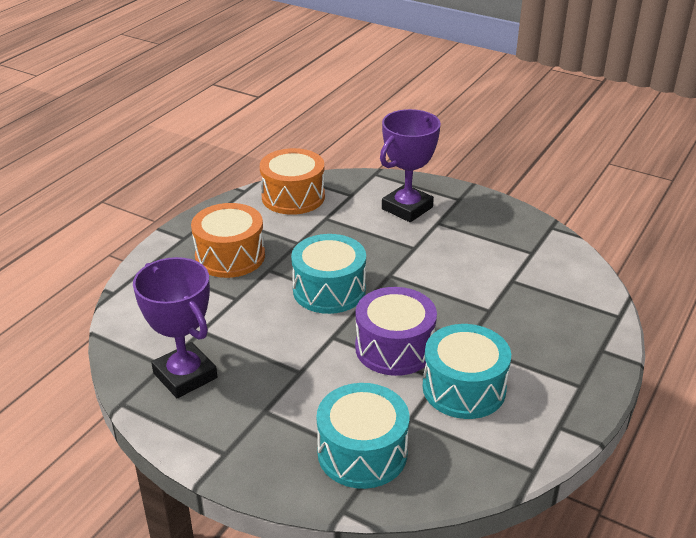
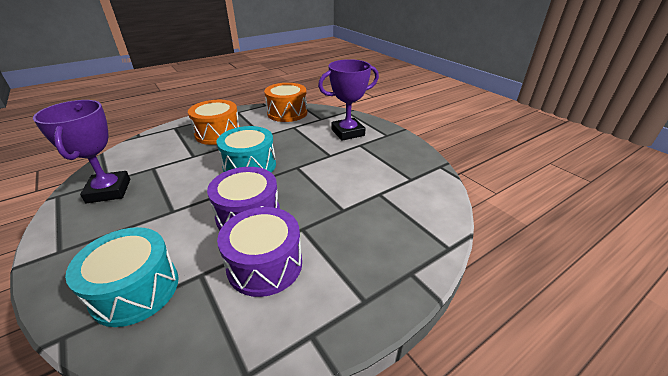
camera: 25 degrees right, 0 degrees up
(464, 388) = (265, 264): turquoise drum -> purple drum

